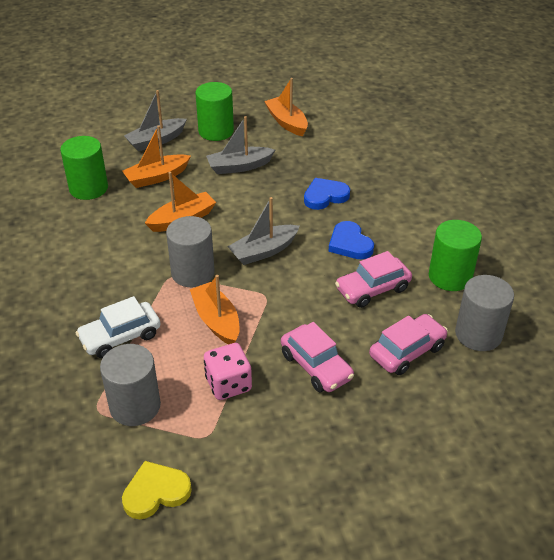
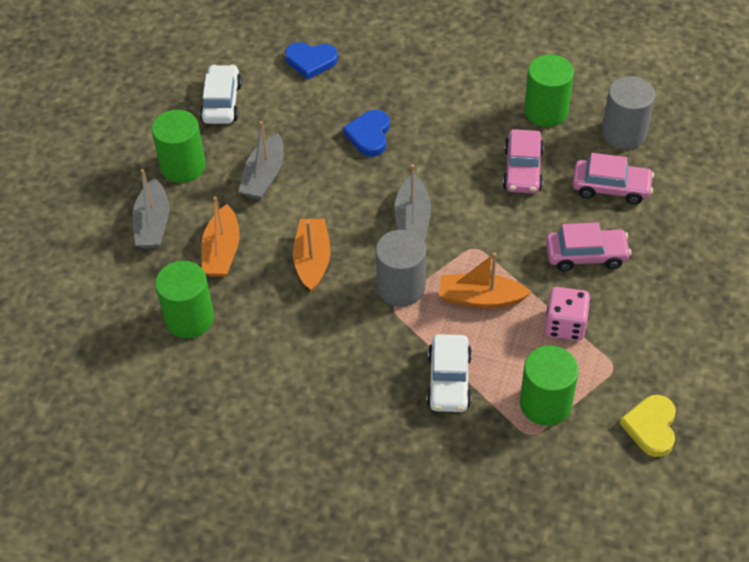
camera: 55 degrees left, 10 degrees up
(135, 406) = (545, 404): grey cylinder -> green cylinder
(287, 122) = (222, 102): orange boat -> white car
(350, 244) = (452, 153): blue heart -> blue heart (311, 61)
(407, 351) = (611, 188): pink car -> pink car turned 105 degrees clockwise

